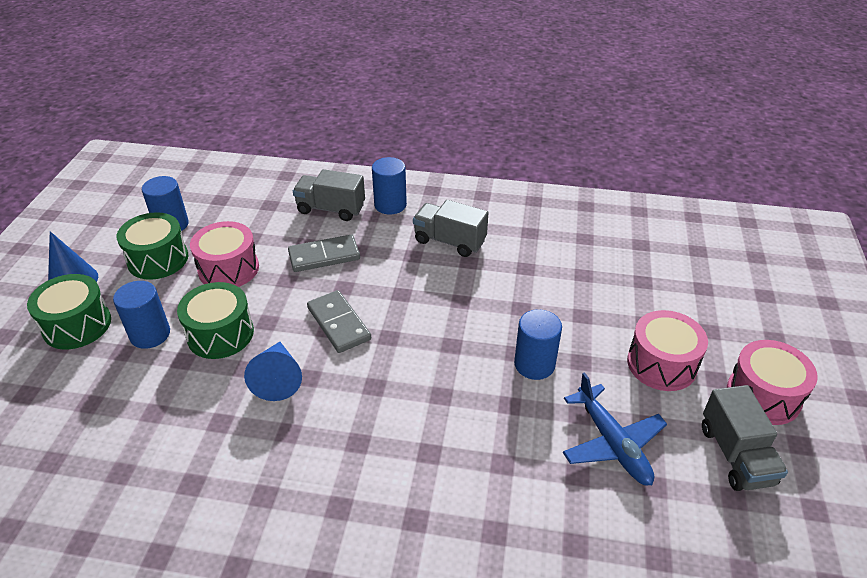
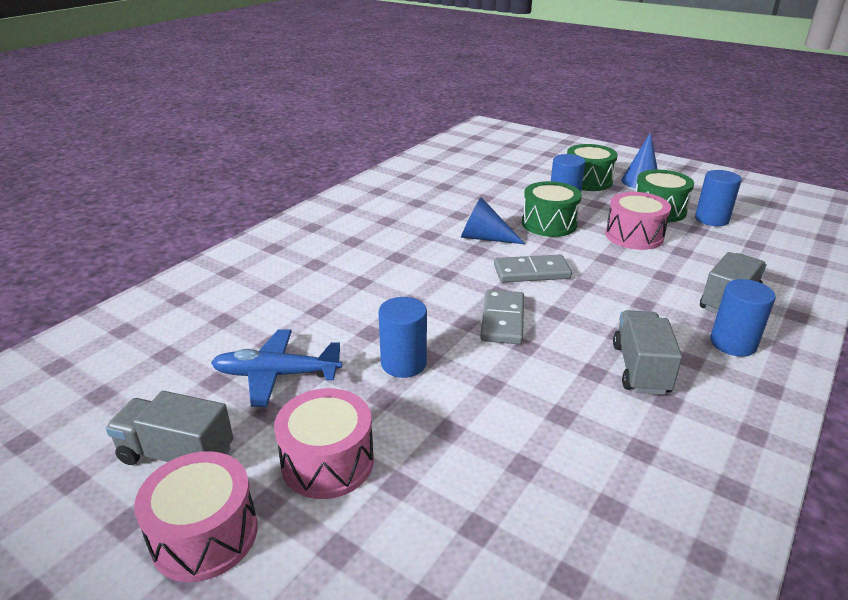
camera: 115 degrees right, 10 degrees down
(324, 256) = (637, 282): grey domino -> grey domino (502, 320)
(449, 241) = (640, 369): grey truck -> grey truck turned 45 degrees counterclockwise

